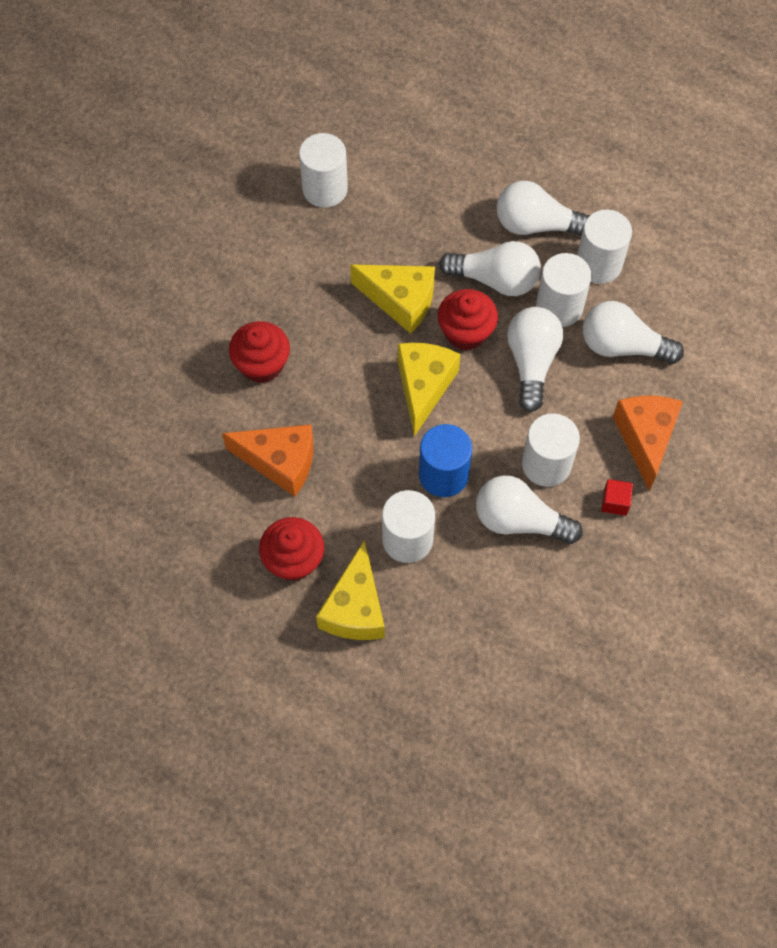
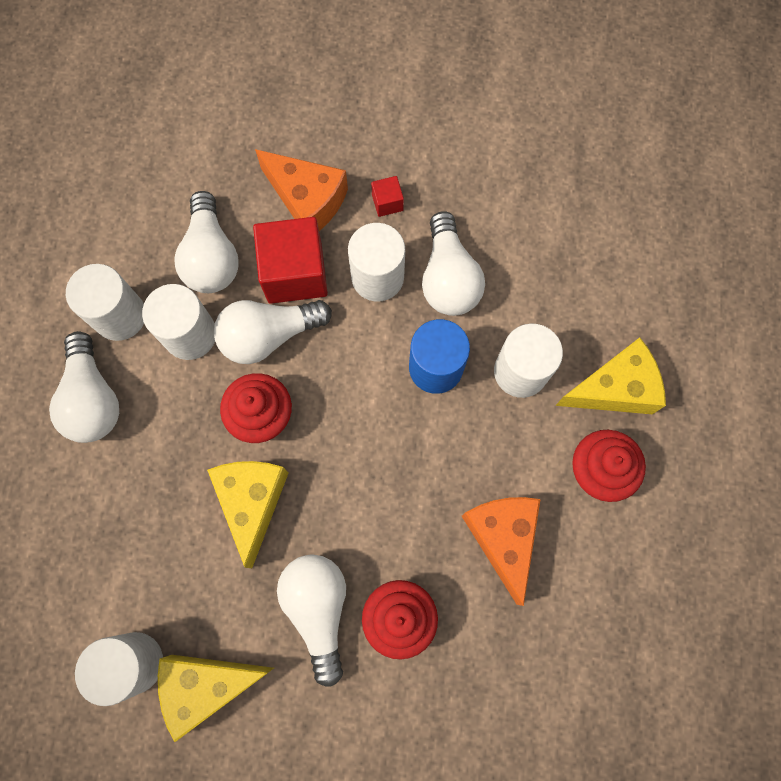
camera: 115 degrees left, 10 degrees up
(423, 387) = (346, 430): yellow cheese -> yellow cheese (208, 686)
(495, 280) = (183, 413): white light bulb -> white light bulb (318, 609)
(579, 402) = (295, 273): none -> red cube
(645, 439) = (307, 200): orange cheese -> orange cheese turned 120 degrees counterclockwise

